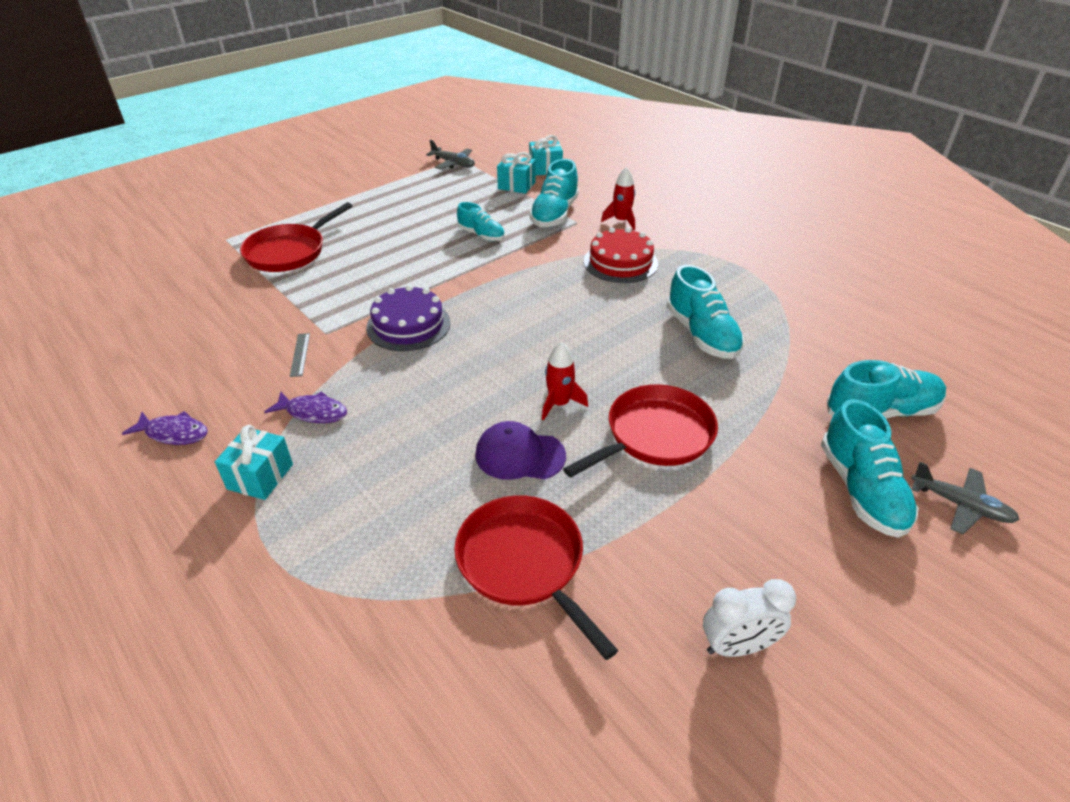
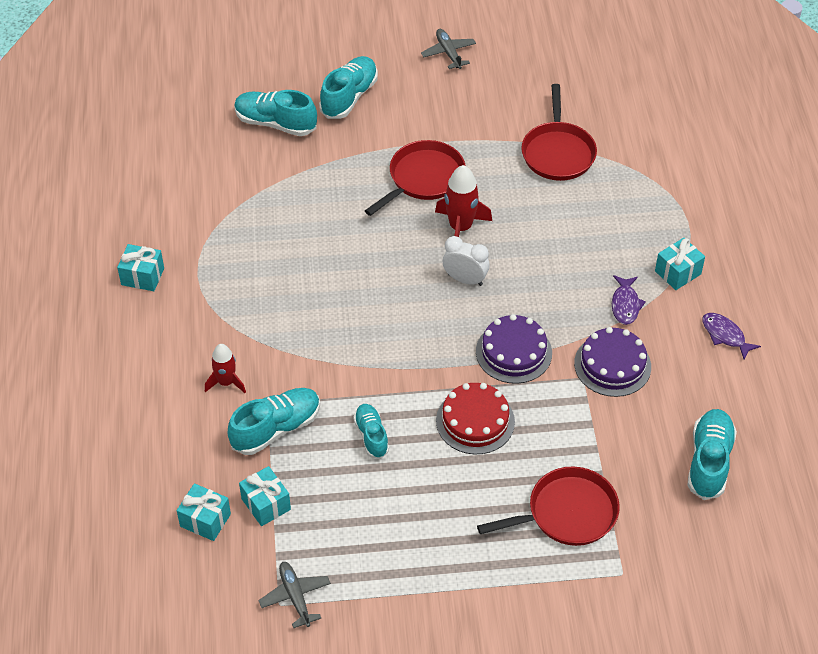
camera: 145 degrees left, 10 degrees up
(300, 354) = (612, 365): grey ruler -> purple cake
(313, 412) = (625, 305): purple fish -> purple fish turned 135 degrees counterclockwise
(519, 455) = (514, 207): purple cap -> none
(559, 404) = (460, 227): red rocket -> red rocket, size x1.53
(620, 262) = (286, 329): red cake -> red cake (475, 421)
(655, 435) = (423, 178): red pan -> red pan turned 135 degrees clockwise
(702, 334) = (310, 228): turquoise shoe -> turquoise shoe (709, 461)
(737, 646) = (491, 76): white clock -> white clock (465, 279)
(773, 247) = (142, 276): none -> turquoise gift
(961, 505) = (311, 67): grey plane -> grey plane (448, 53)

